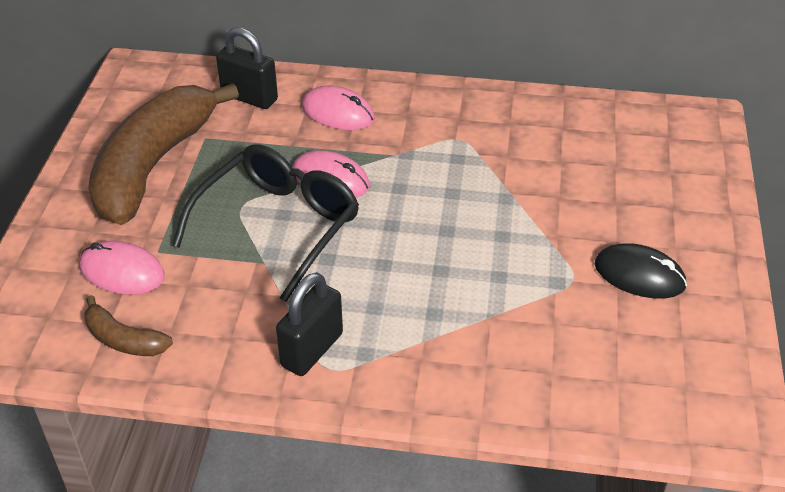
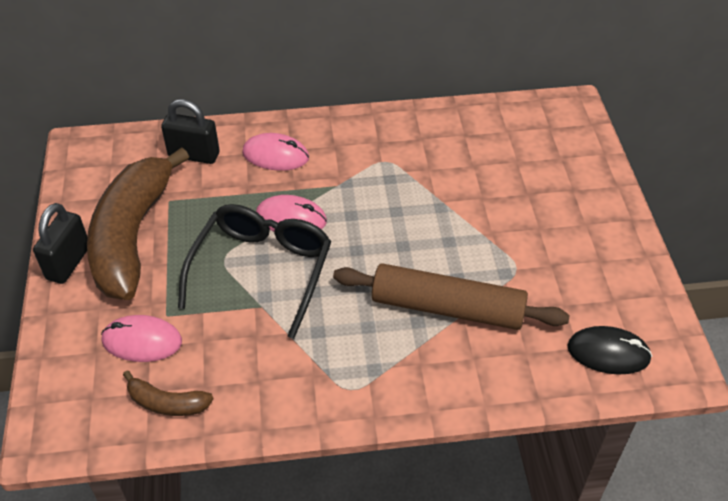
camera: 15 degrees left, 5 degrees up
(312, 350) = (330, 376): black padlock -> black padlock (68, 263)
(474, 305) = (447, 308): none -> brown rolling pin
(639, 275) = (566, 253): black mouse -> black mouse (608, 353)

